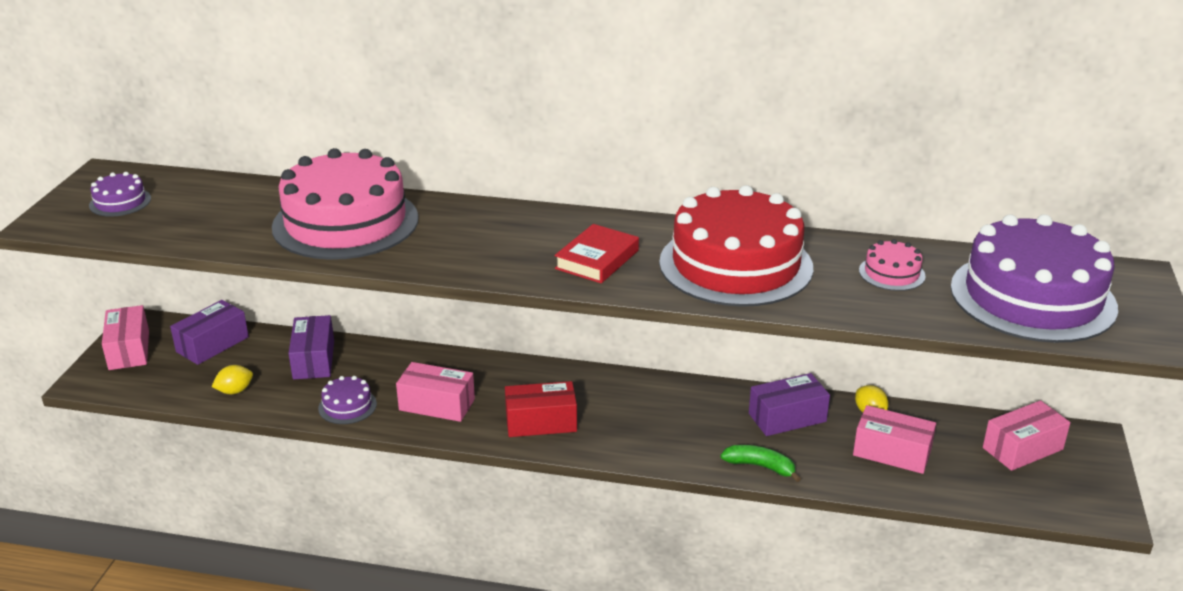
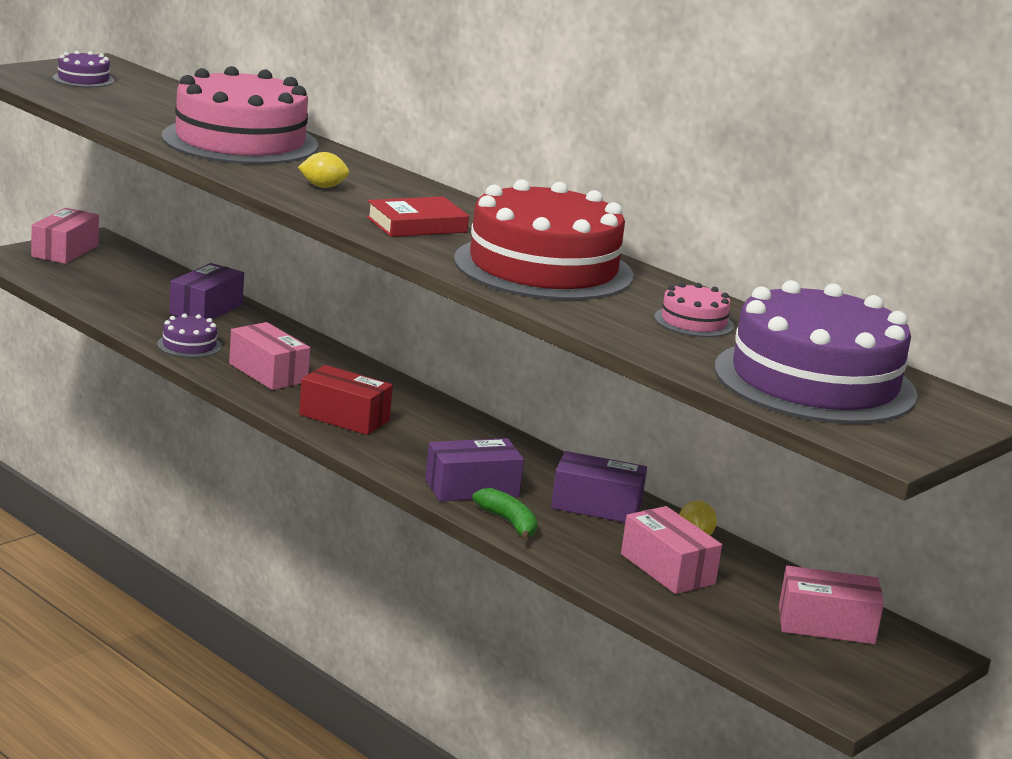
camera: 30 degrees right, 10 degrees down
(212, 344) = (136, 271): purple box -> purple box (472, 488)
(235, 391) = (111, 303): yellow lemon -> yellow lemon (323, 187)

